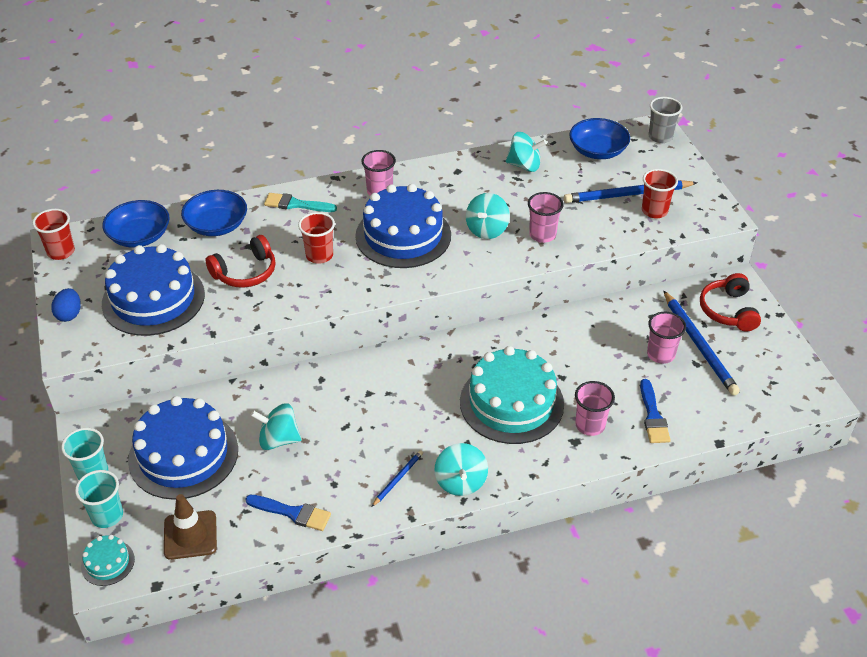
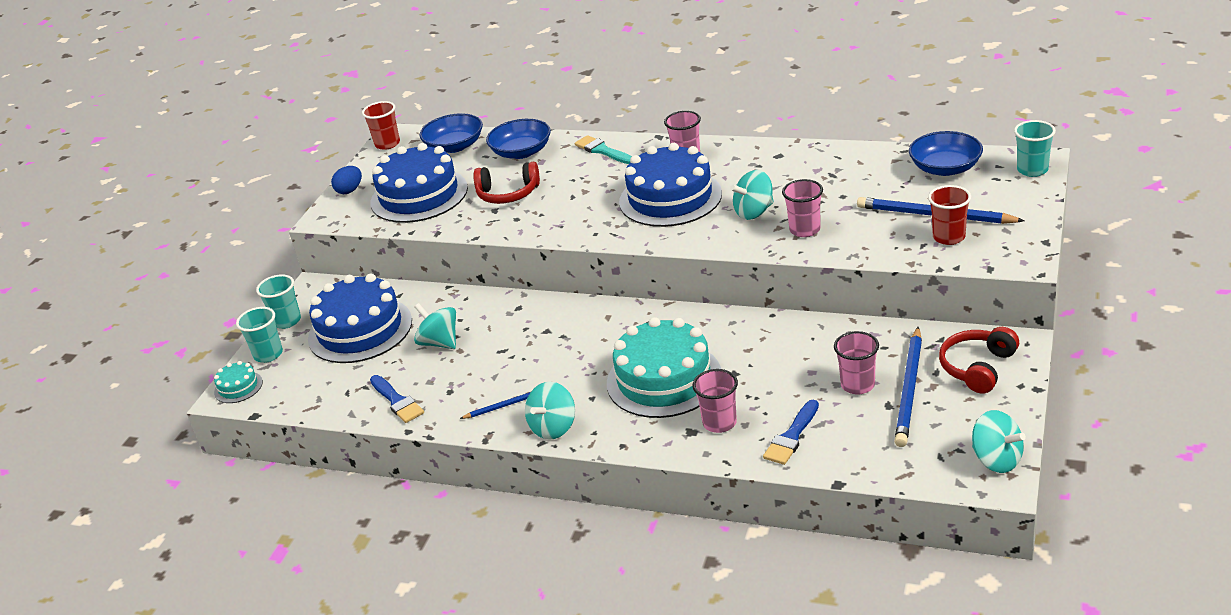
camera: 40 degrees right, 10 degrees down
(190, 535) = (310, 389): brown traffic cone -> none
(319, 255) = (581, 196): red cup -> none
(524, 165) = (851, 165): turquoise spinning top -> turquoise spinning top (996, 460)
(660, 137) = (1032, 170): grey cup -> turquoise cup

